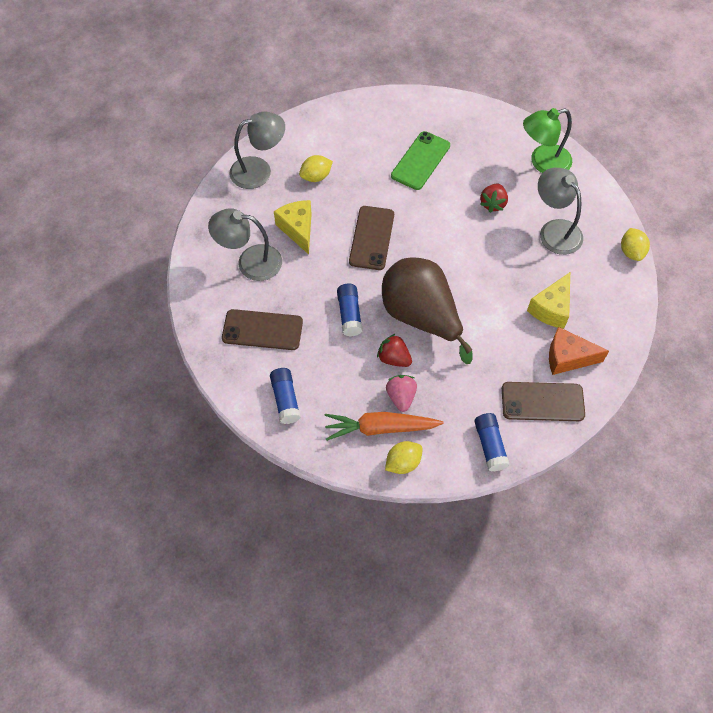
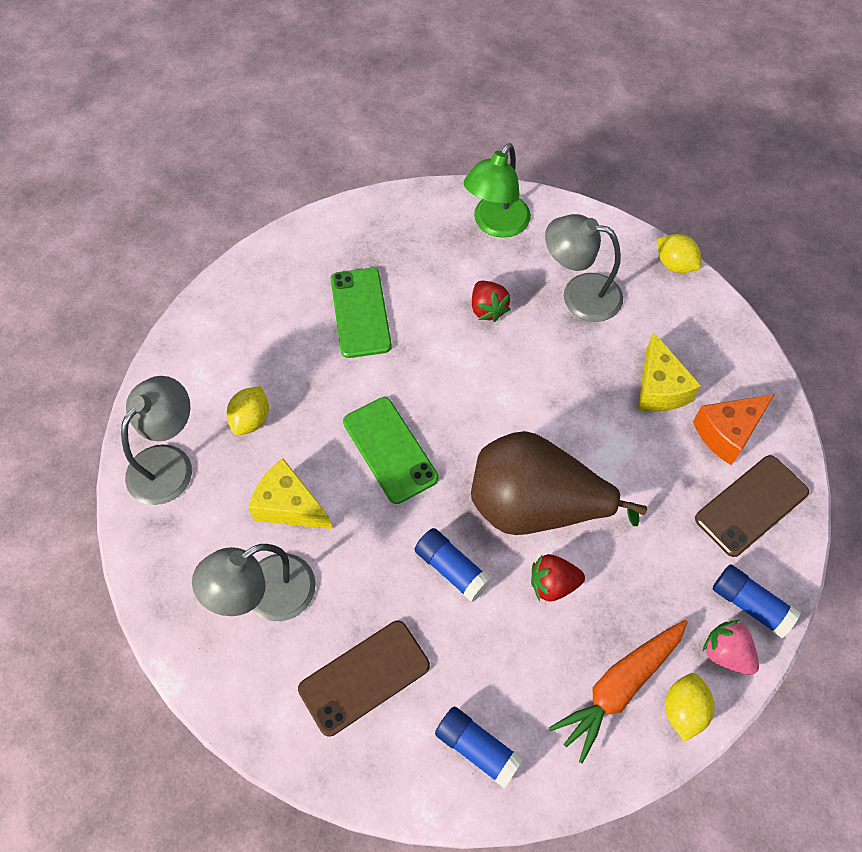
camera: 40 degrees left, 0 degrees up
(371, 238) = (390, 450): brown phone -> green phone
(401, 397) = (605, 626): pink strawberry -> pink strawberry (726, 653)

